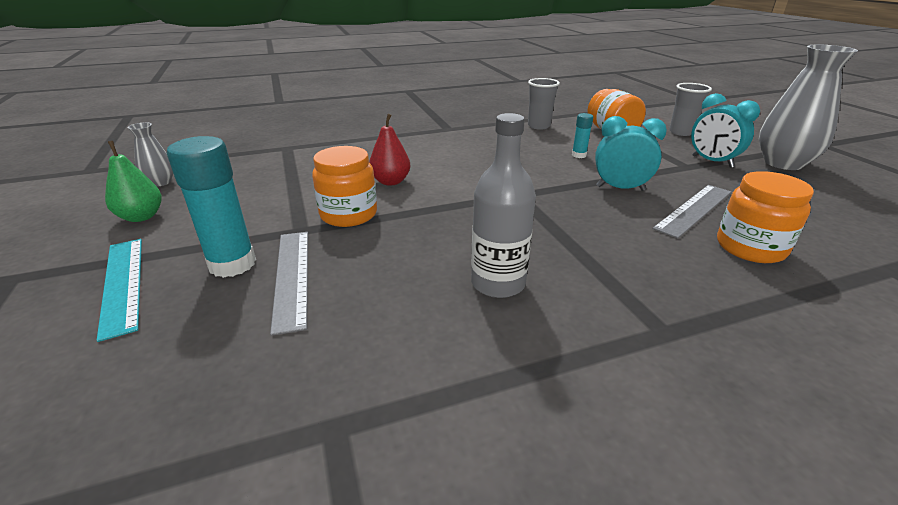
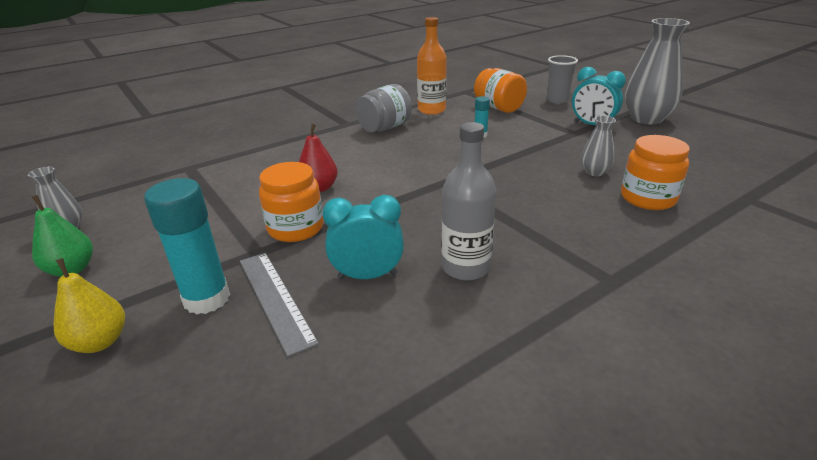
camera: 15 degrees left, 0 degrees up
(122, 283) = (100, 342): turquoise ruler -> yellow pear
(483, 136) = (385, 127): none -> grey jar
(539, 126) = (431, 110): grey cup -> orange bottle
(620, 188) = (528, 162): turquoise clock -> turquoise clock (367, 276)
(694, 209) = (594, 172): grey ruler -> grey vase

